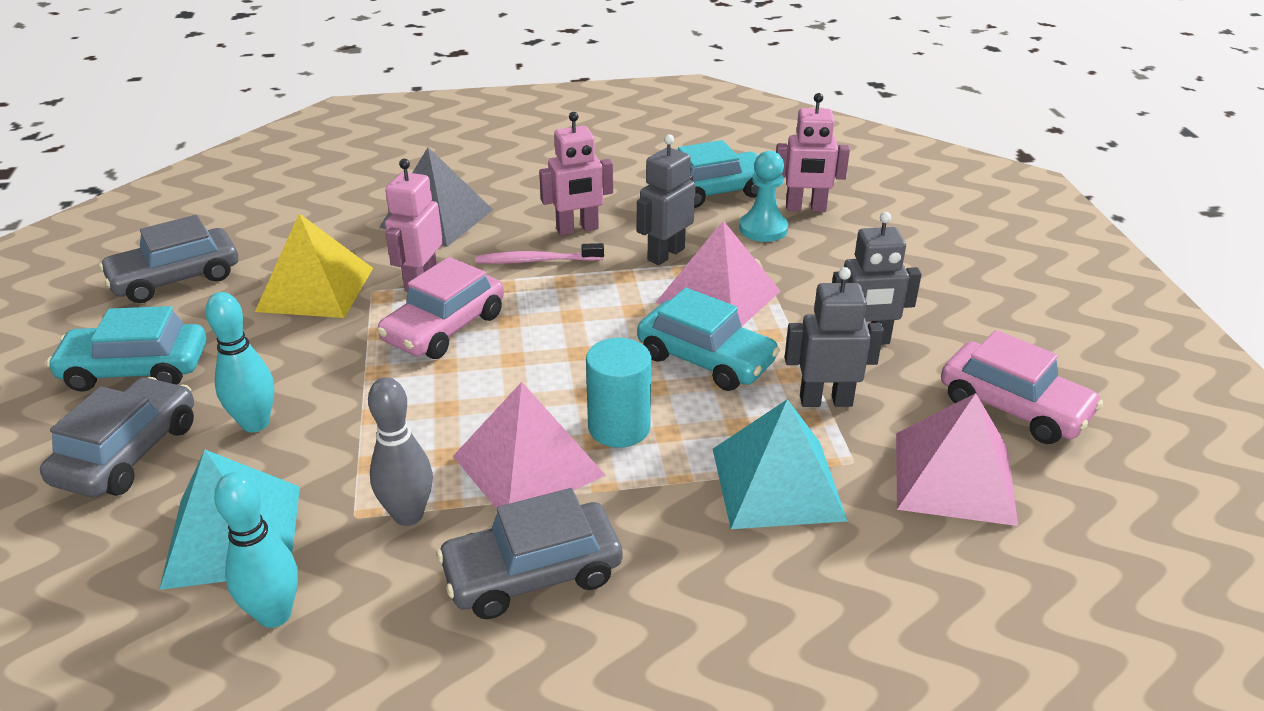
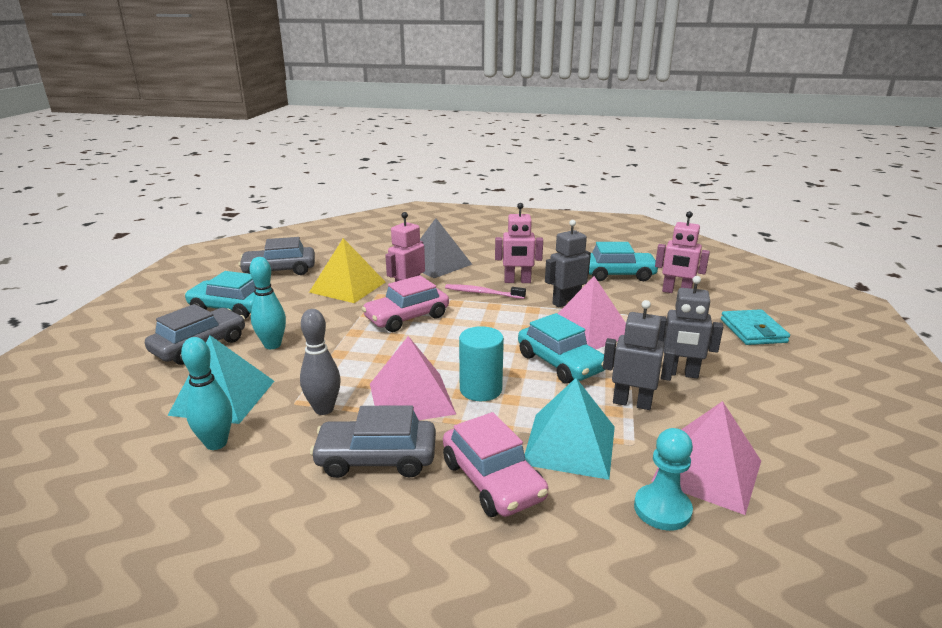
camera: 20 degrees right, 10 degrees down
(763, 229) = (640, 299): turquoise pawn -> turquoise pawn (662, 509)
(926, 254) = (753, 331): none -> turquoise wallet
(1013, 407) = (779, 436): pink car -> pink car (492, 480)

